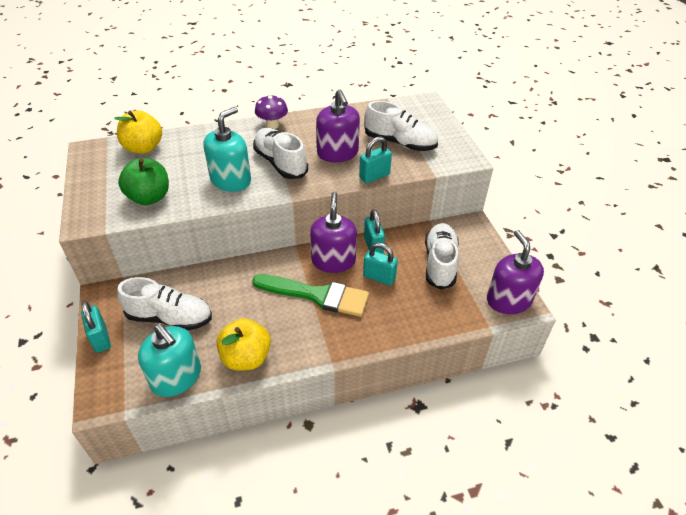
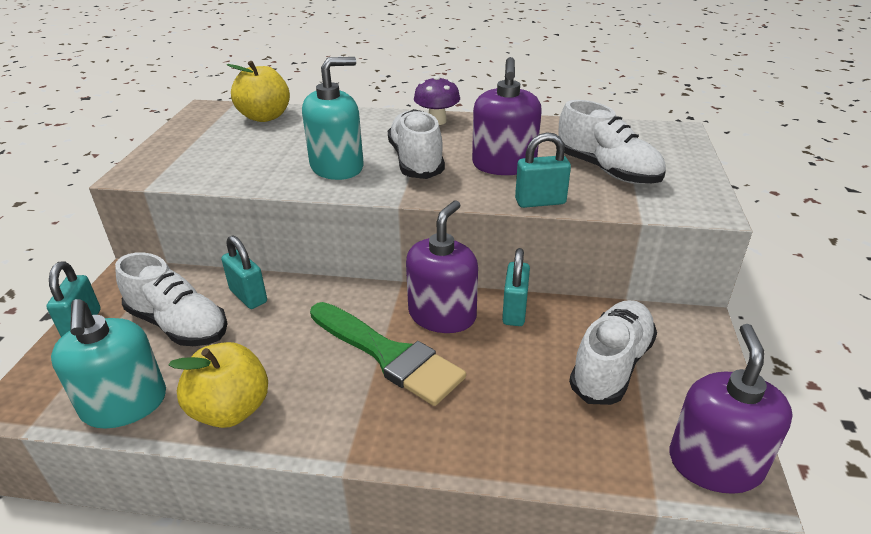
camera: 25 degrees right, 10 degrees down
(149, 197) = (225, 165): green apple -> none
(379, 277) = (498, 357): turquoise padlock -> turquoise padlock (248, 296)

